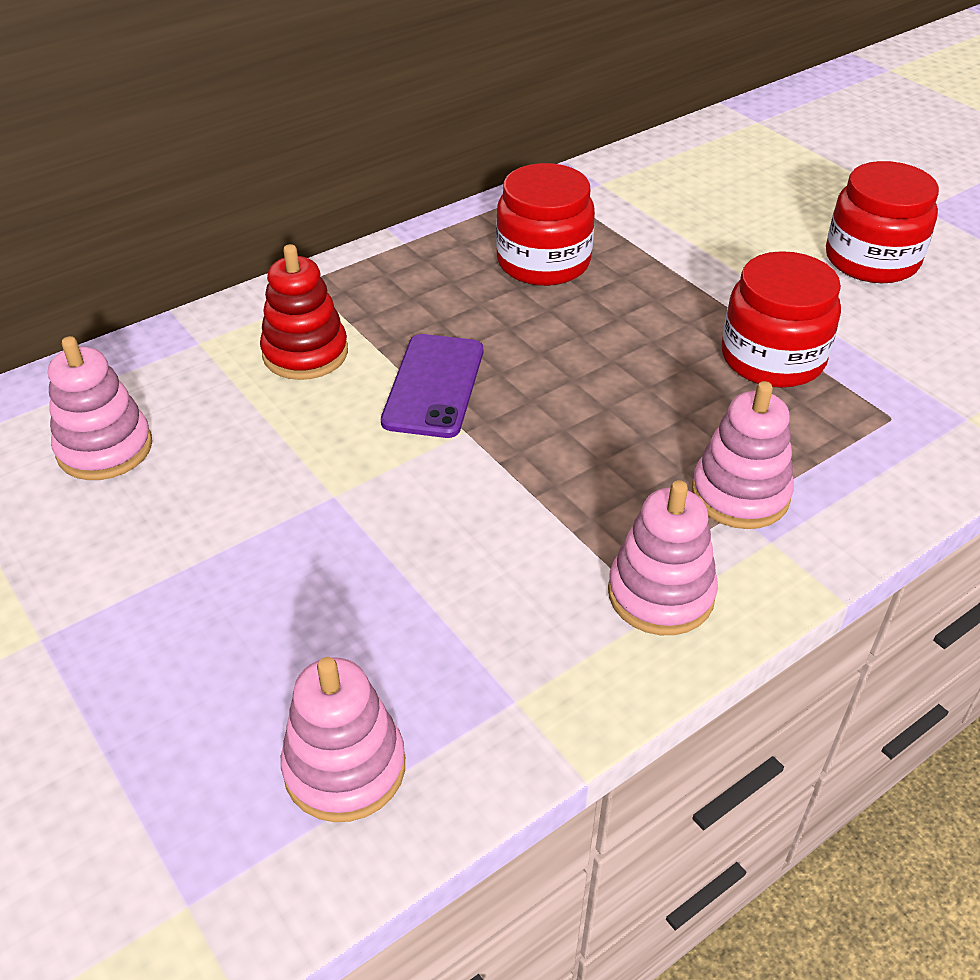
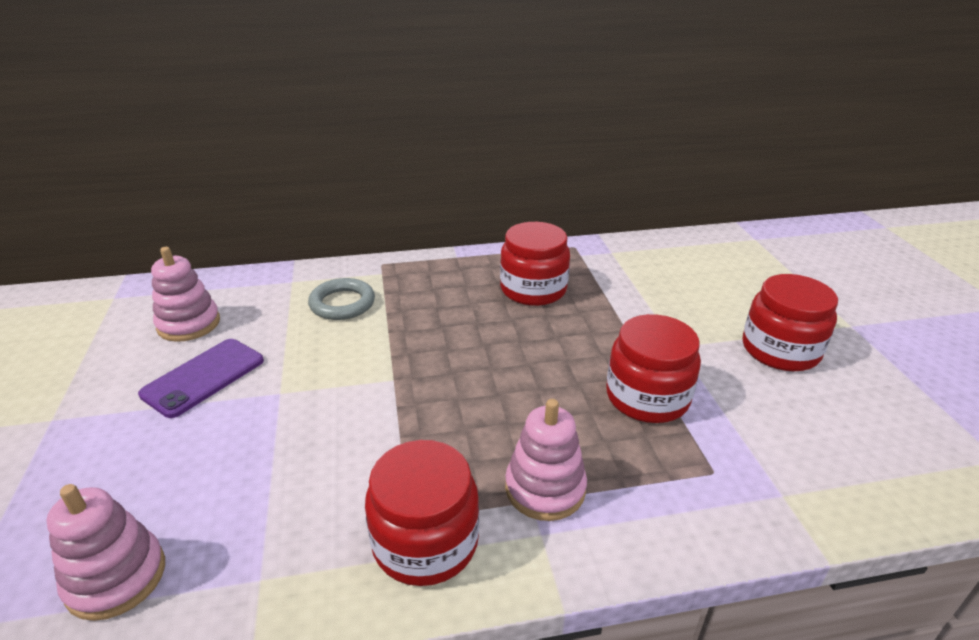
camera: 25 degrees right, 10 degrees down
(305, 353) = (342, 303): red stacking toy -> grey ring
(433, 386) = (398, 345): purple phone -> purple phone (203, 377)
(660, 594) = (425, 542): pink stacking toy -> red jar

